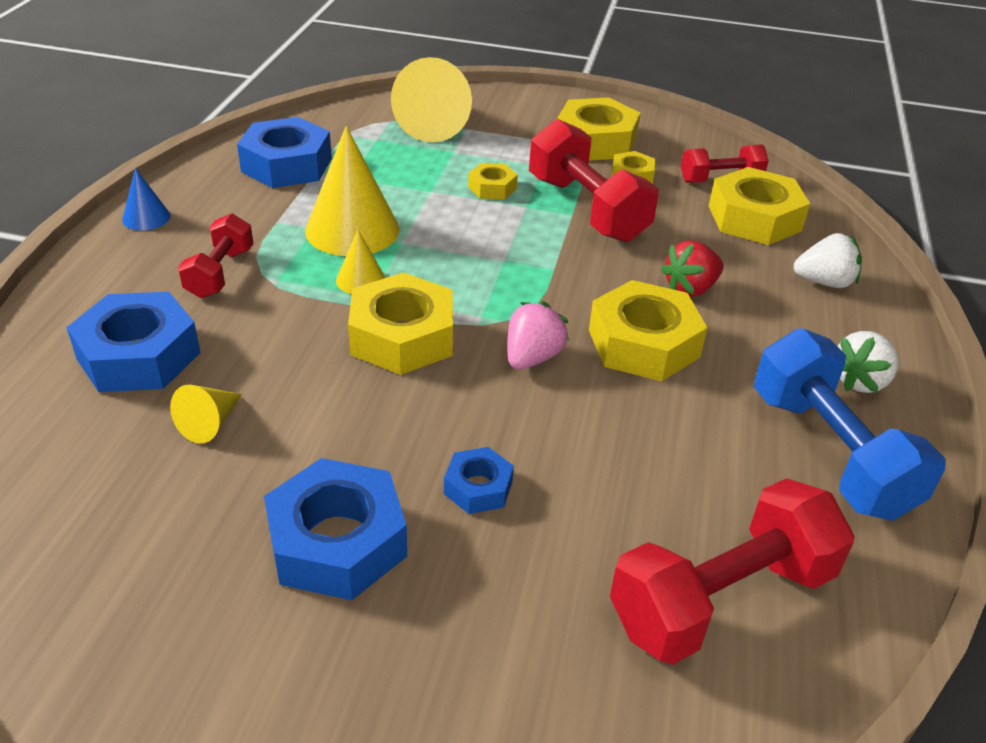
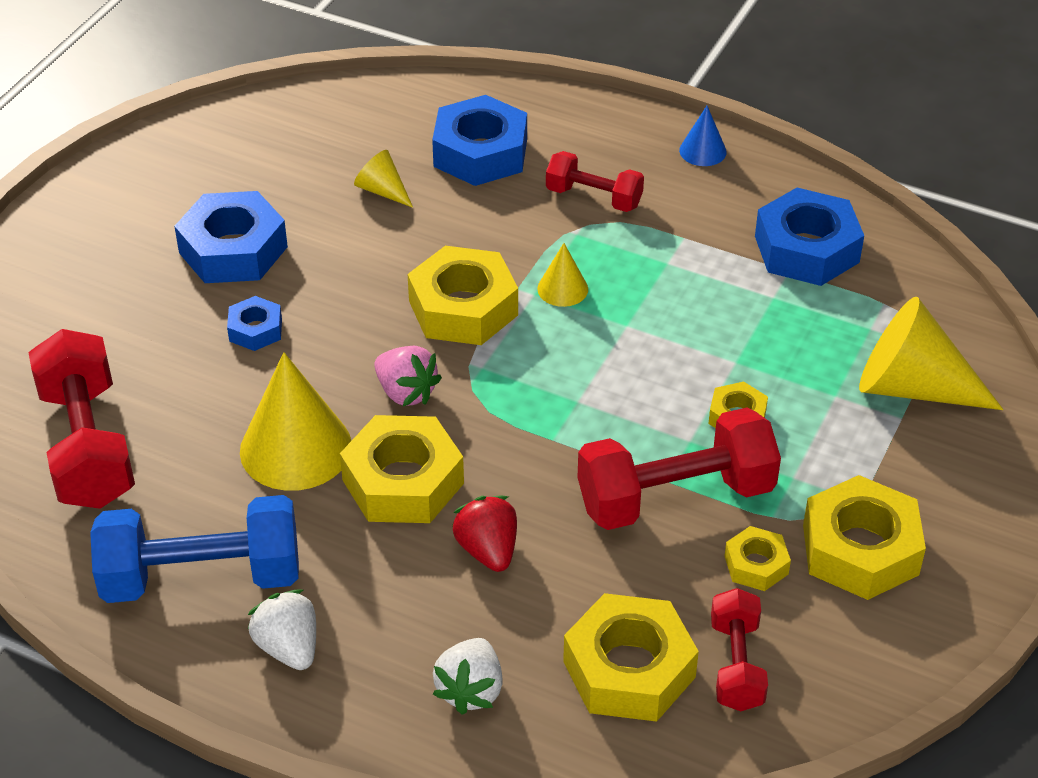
camera: 105 degrees right, 5 degrees up
(352, 230) = (658, 290): yellow cone -> yellow cone (295, 448)

